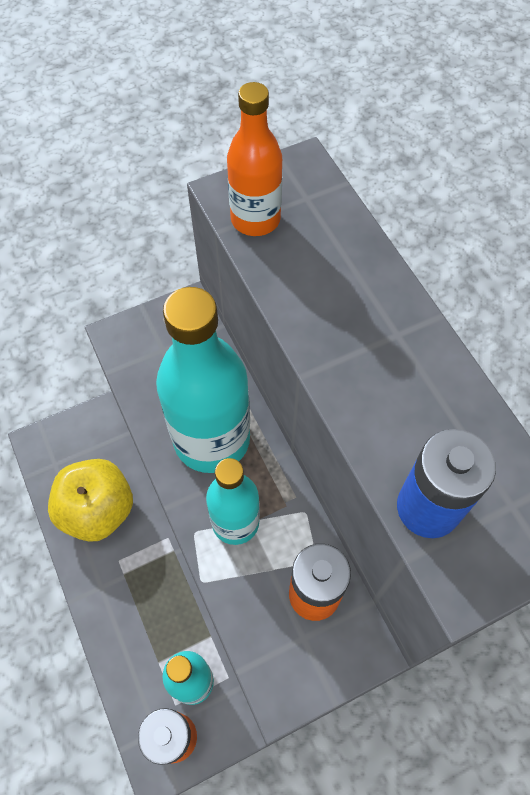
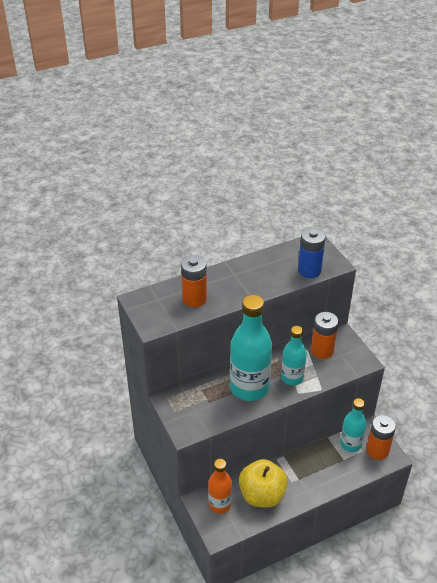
camera: 90 degrees left, 20 degrees down
(255, 219) = (170, 316): orange bottle -> orange bottle (220, 504)
(308, 258) = (194, 299): none -> orange battery

